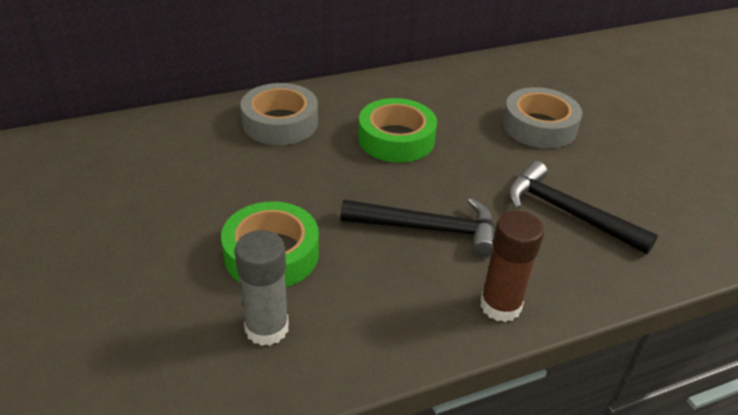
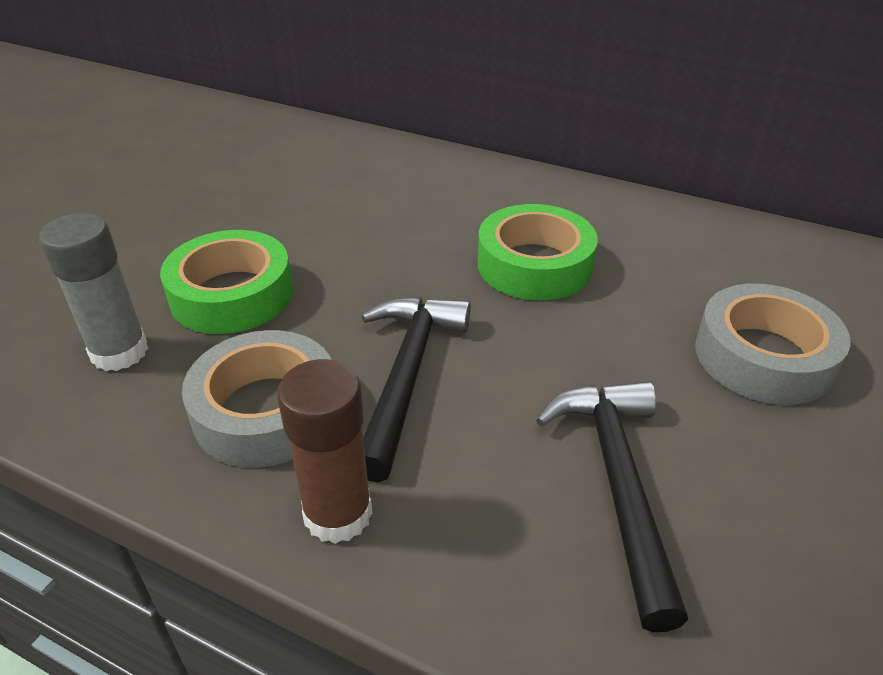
camera: 50 degrees right, 0 degrees up
(280, 123) = (440, 187): grey tape -> grey tape (266, 410)
(429, 229) = (407, 375): black hammer -> black hammer turned 135 degrees counterclockwise

